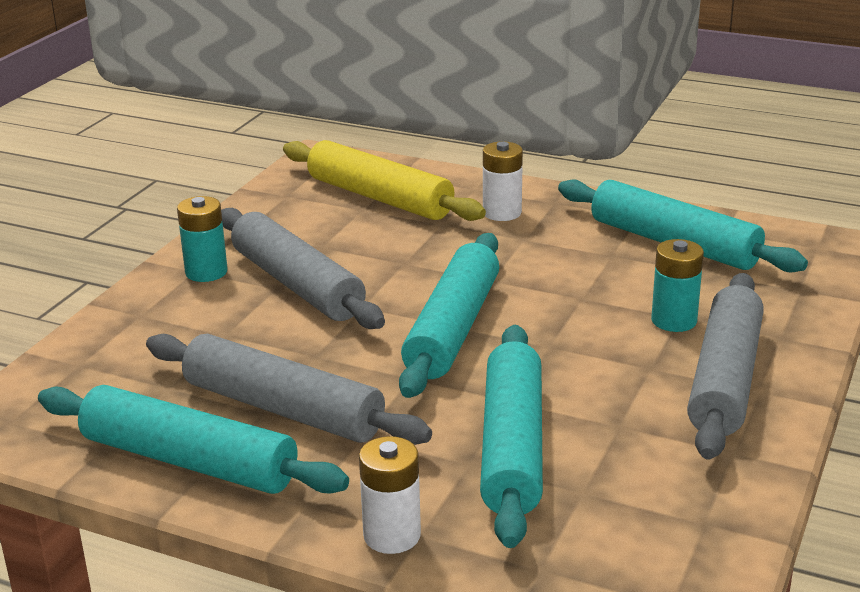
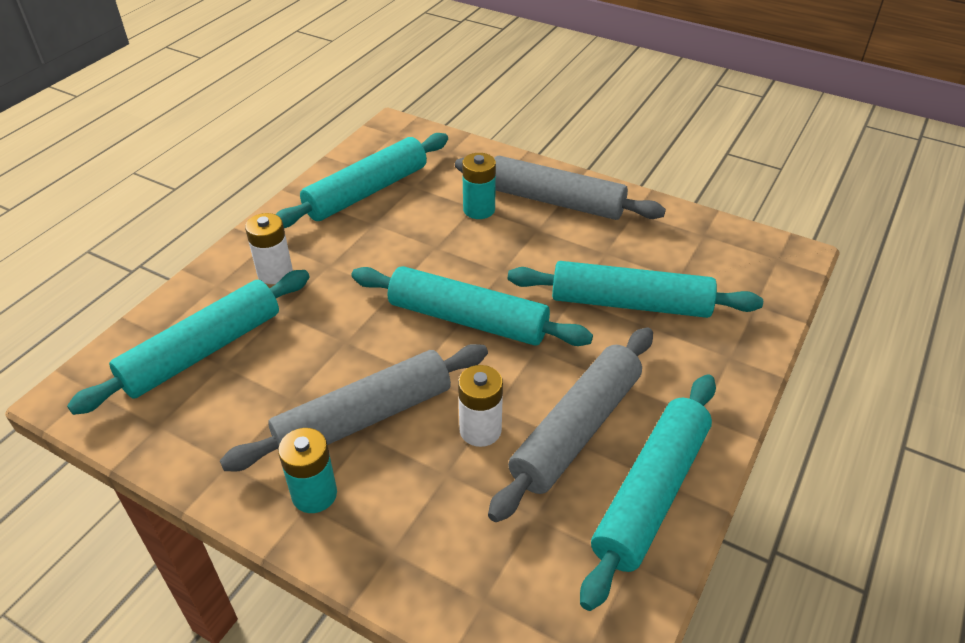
camera: 85 degrees left, 15 degrees up
(379, 198) = (203, 351): yellow rolling pin -> turquoise rolling pin
(392, 535) = (733, 370): white battery -> white battery (480, 430)

